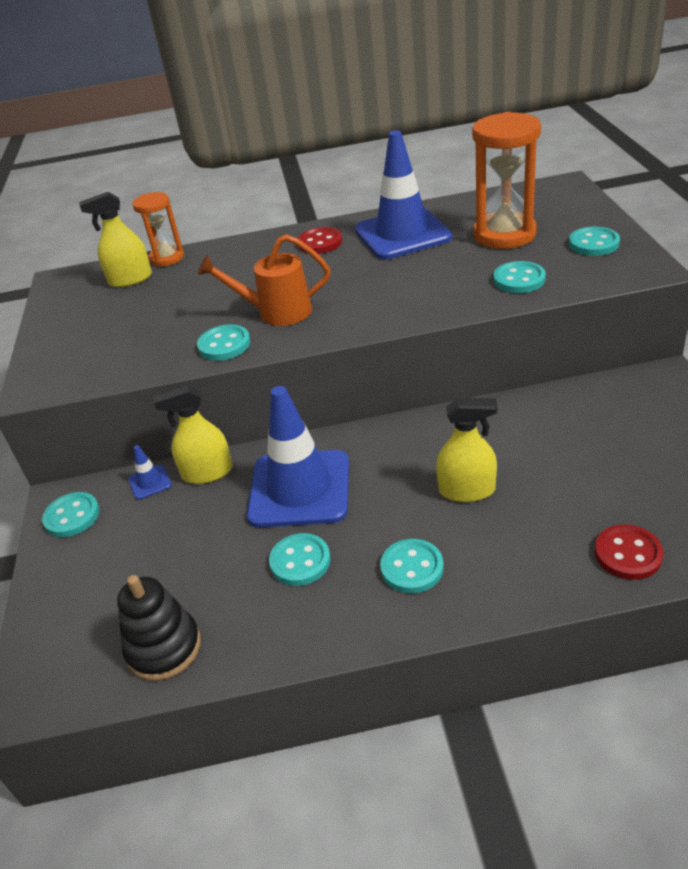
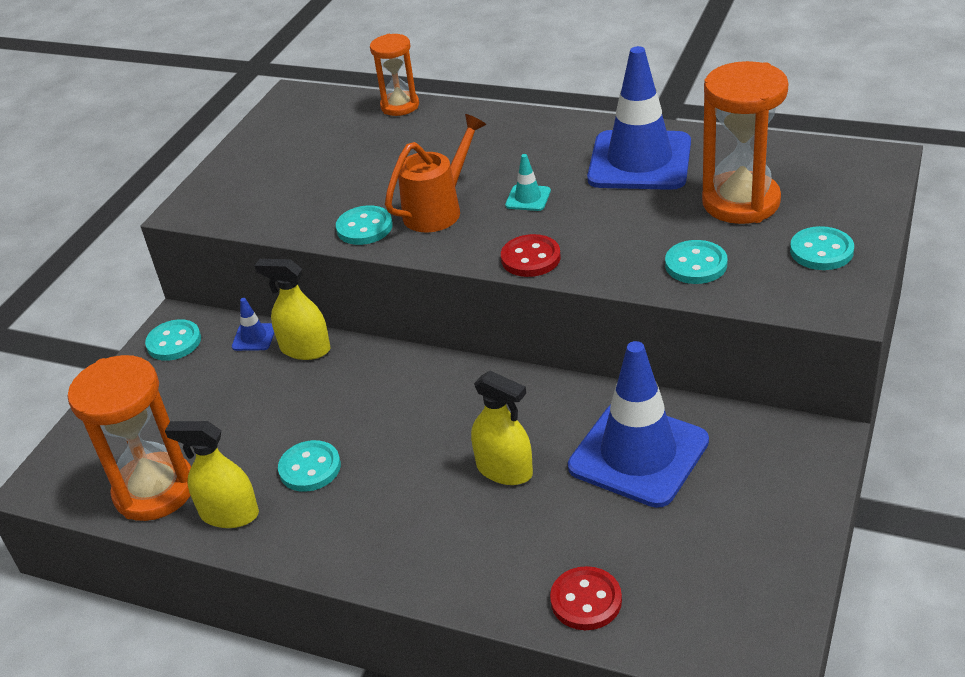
camera: 30 degrees right, 0 degrees up
(130, 279) = (349, 120): yellow spray bottle -> yellow spray bottle (229, 514)
(164, 648) = (155, 490): black stacking toy -> orange hourglass
(276, 312) = (438, 210): orange watering can -> orange watering can turned 105 degrees clockwise
(299, 489) = (365, 400): blue traffic cone -> blue traffic cone (638, 454)
(320, 243) = (551, 141): red button -> red button (530, 258)
(343, 282) = (528, 198): none -> turquoise traffic cone
(412, 568) = (391, 519): turquoise button -> none

